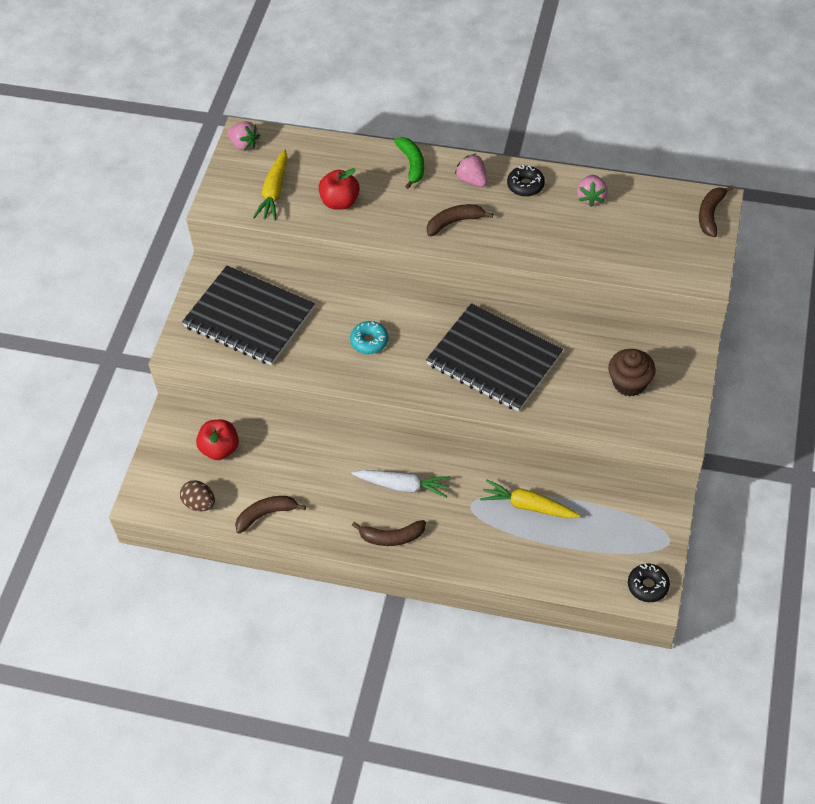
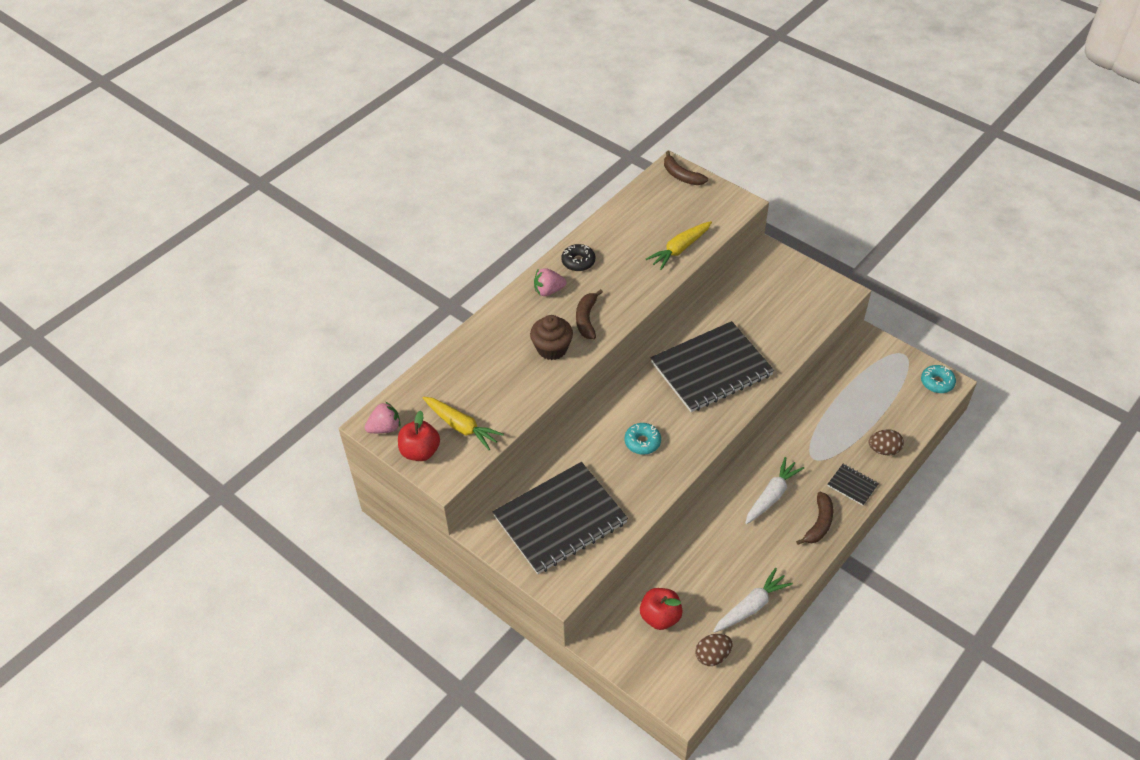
camera: 65 degrees left, 5 degrees down
(266, 514) = (751, 606): brown banana -> white carrot
(340, 202) = (509, 384): red apple -> red apple (420, 451)
(412, 165) = (502, 321): green banana -> none
(456, 550) = (852, 485): none -> black notebook
(519, 564) = (883, 450): none -> brown egg
(528, 506) = (832, 422): yellow carrot -> yellow carrot (679, 249)
(591, 197) = (618, 230): pink strawberry -> none
(629, 383) = (781, 300): brown cupcake -> brown cupcake (552, 349)
(648, 586) = (937, 382): black donut -> turquoise donut

